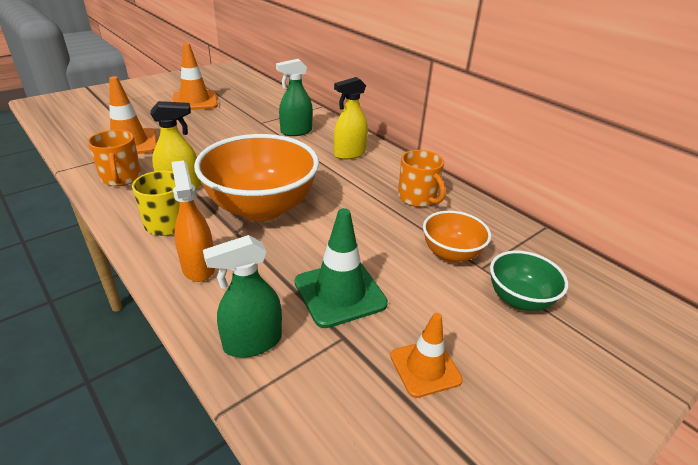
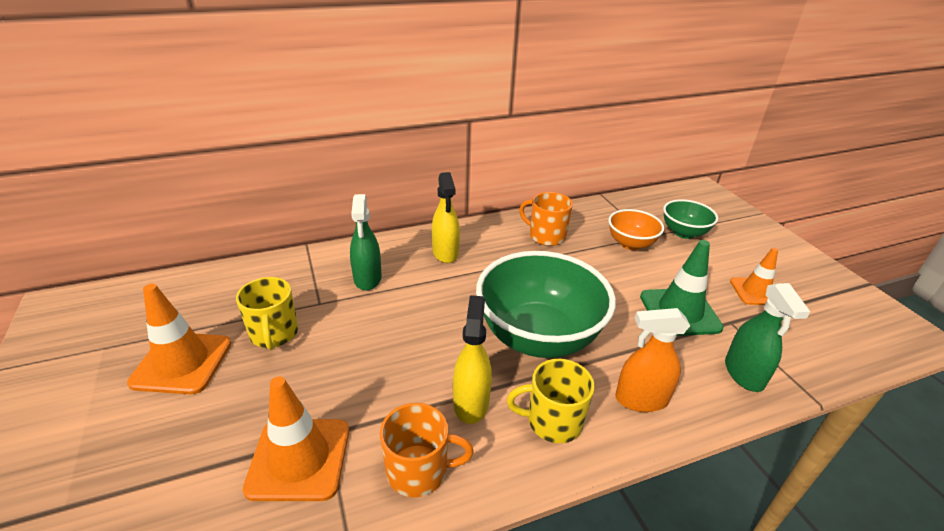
camera: 70 degrees left, 0 degrees up
(226, 116) = (274, 334): none -> yellow mug
(261, 208) = (538, 337): orange bowl -> green bowl
(417, 198) = (546, 236): orange mug -> orange mug turned 135 degrees counterclockwise

